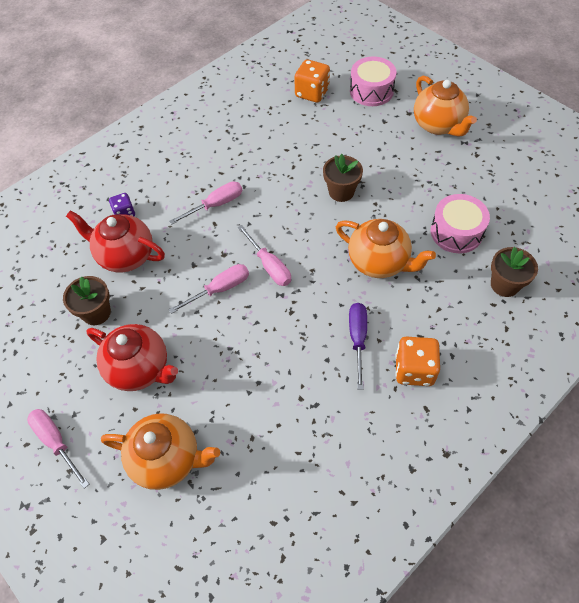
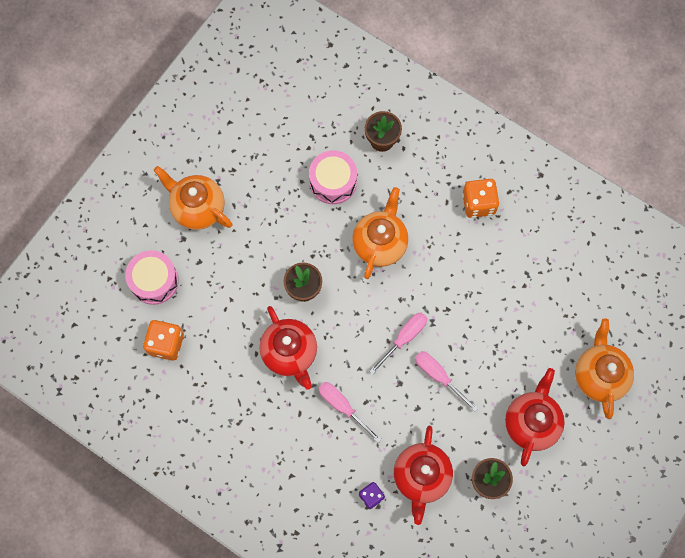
camera: 105 degrees left, 15 degrees up
(56, 442) = (610, 469): pink screwdriver -> none
(279, 173) = (290, 353): none -> red teapot
(357, 339) = (461, 250): purple screwdriver -> none
(438, 125) = (197, 208): orange teapot -> orange teapot turned 105 degrees counterclockwise

